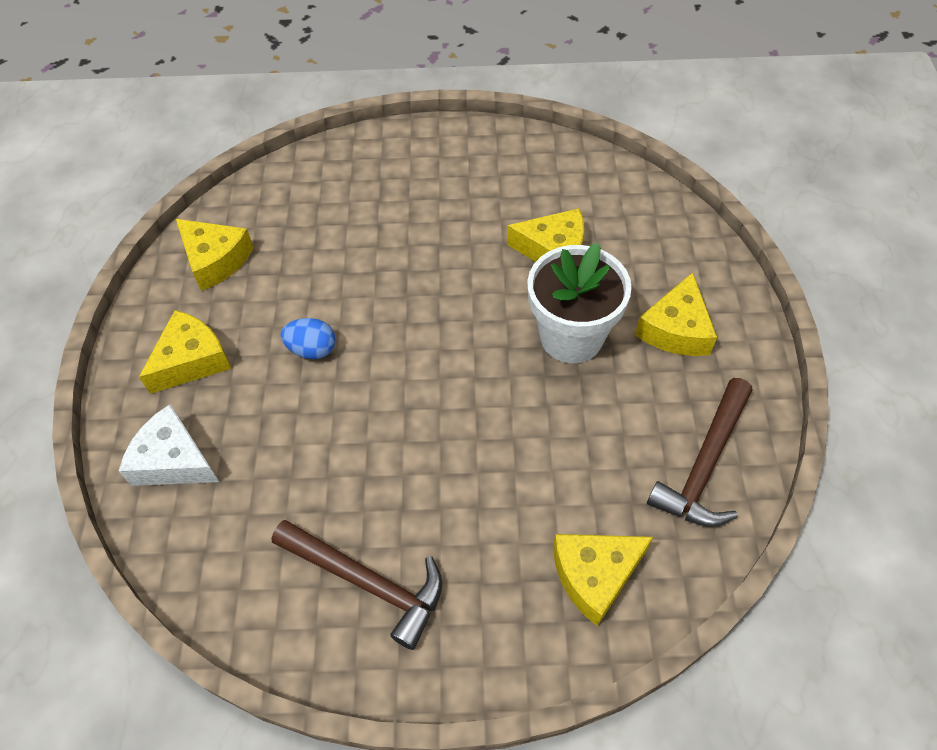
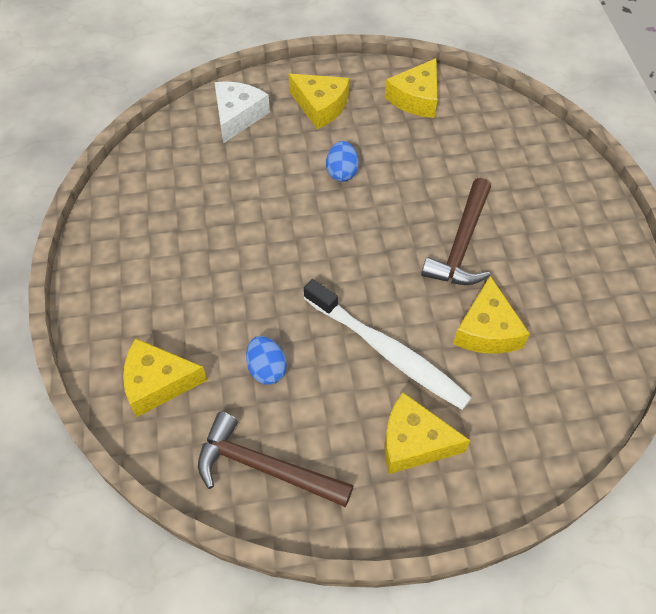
camera: 80 degrees right, 0 degrees up
(367, 582) = (151, 238): brown hammer -> brown hammer (462, 244)
(571, 337) = (387, 351): white flower pot -> white toothbrush
(584, 454) = (266, 369): none -> blue egg
(595, 575) = (158, 383): yellow cheese -> yellow cheese turned 60 degrees counterclockwise

